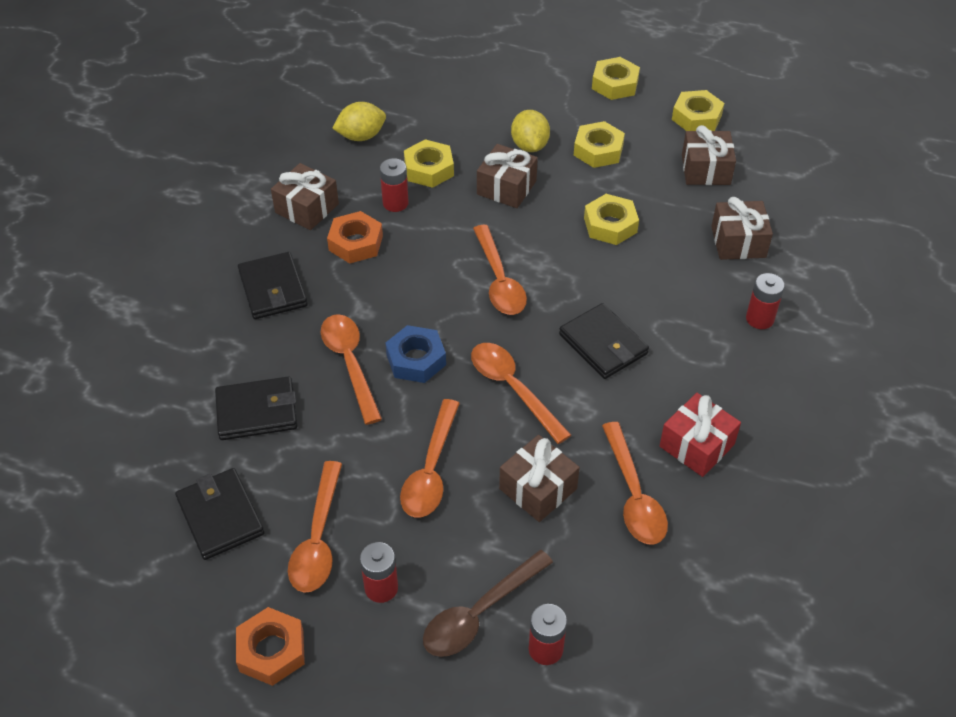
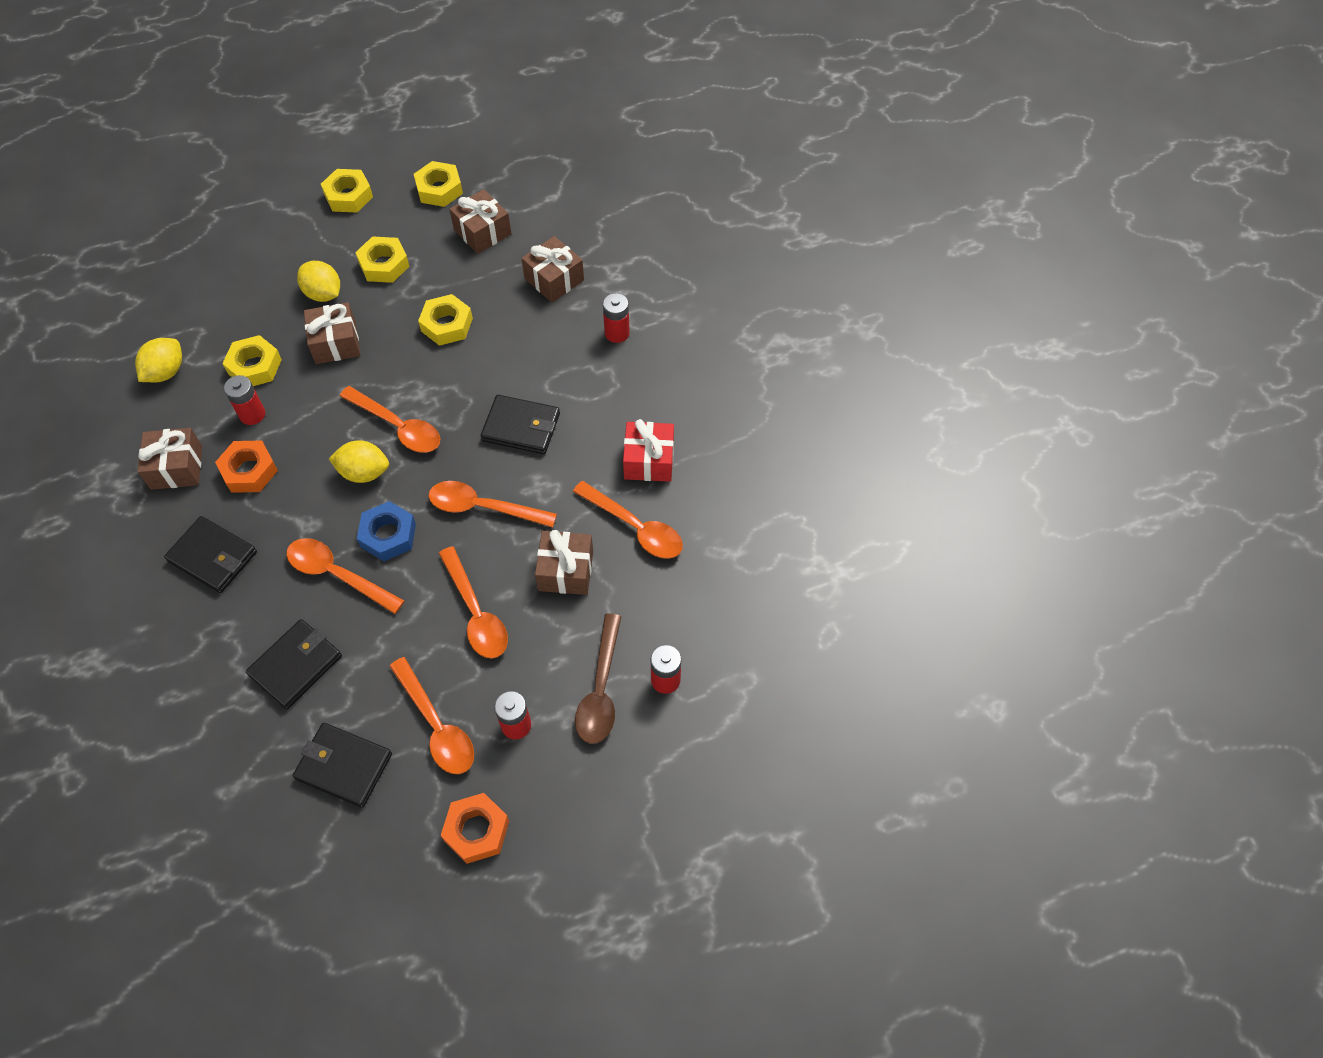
camera: 40 degrees left, 10 degrees up
(440, 299) = (364, 472): none -> yellow lemon

